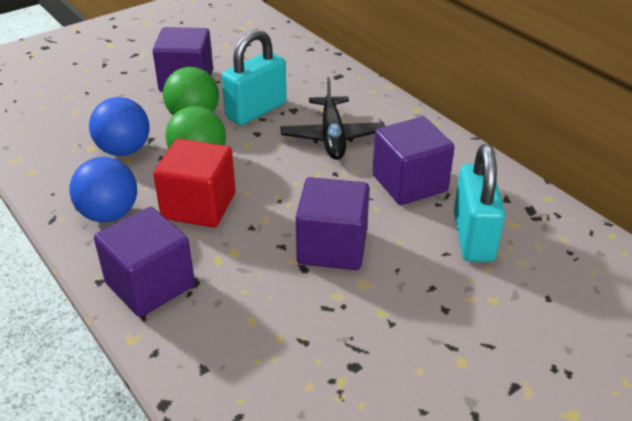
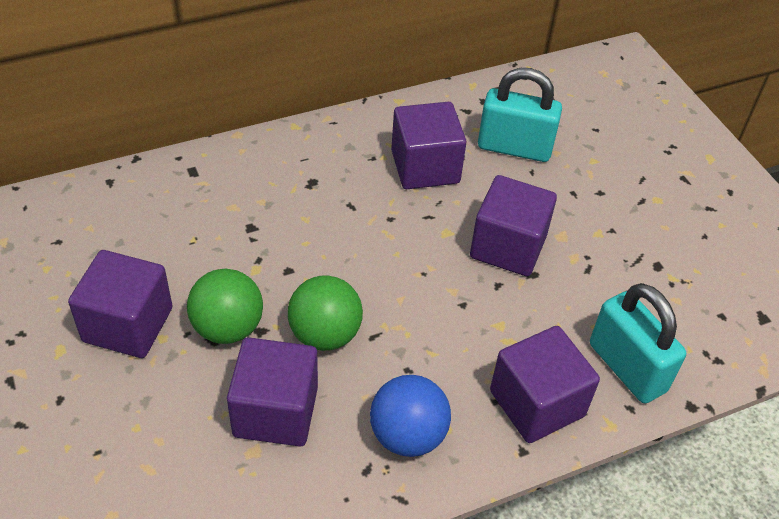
camera: 80 degrees left, 10 degrees up
(124, 150) = (275, 411): blue ball -> purple cube
(199, 206) = (415, 345): red cube -> none
(256, 110) = (238, 262): turquoise padlock -> turquoise padlock (627, 367)
(332, 137) = (322, 205): black plane -> none

